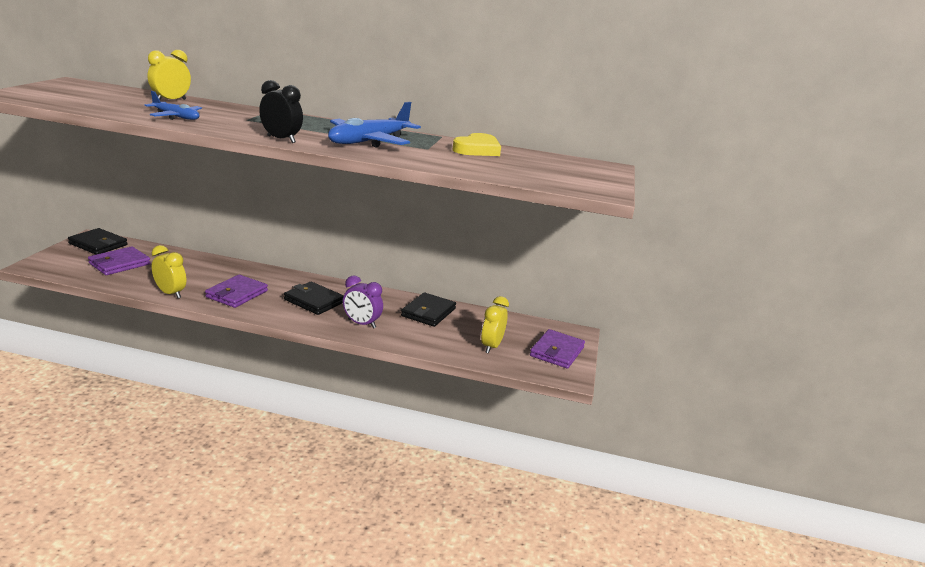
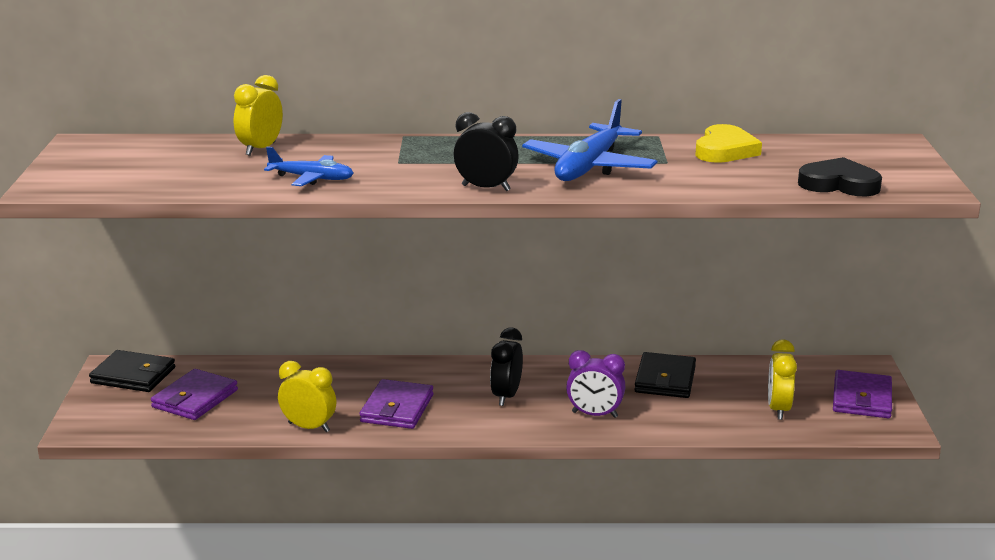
camera: 10 degrees left, 0 degrees up
(314, 301) = (506, 396): black wallet -> black clock
(536, 179) = (839, 184): none -> black heart

